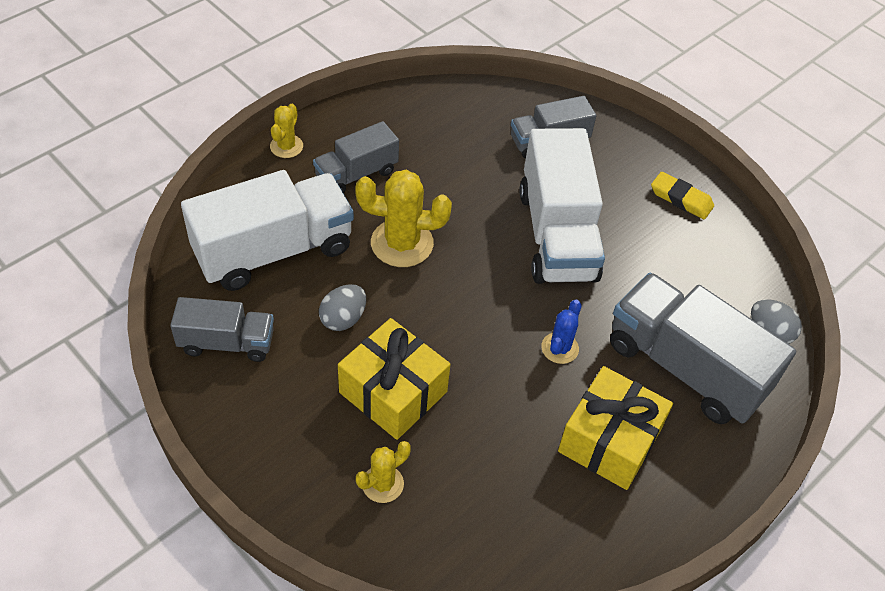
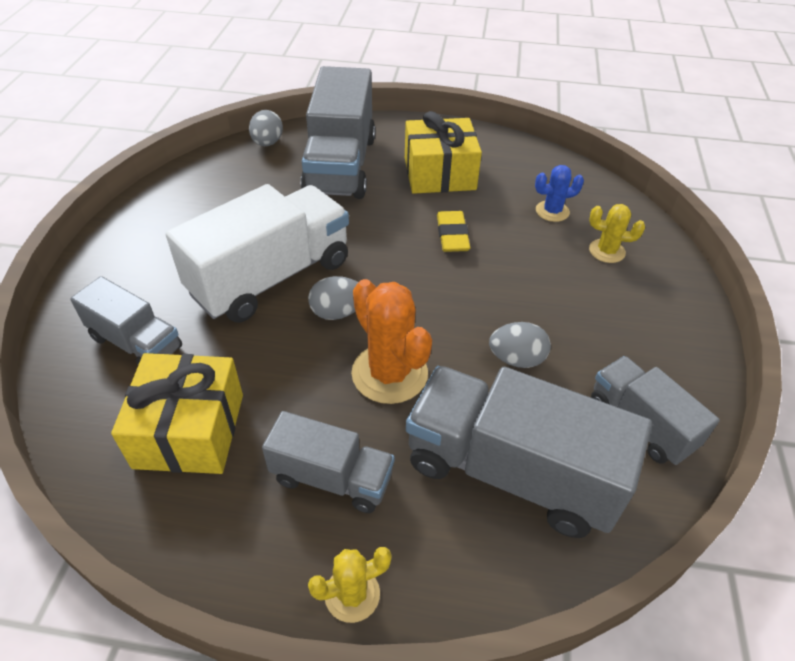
camera: 125 degrees left, 5 degrees down
(273, 251) = (511, 471): white truck -> grey truck
(393, 392) = (539, 286): yellow gift -> yellow gift (190, 430)
(402, 243) = (389, 373): yellow cactus -> orange cactus
(484, 250) = (337, 312): none -> grey egg
(559, 348) = (392, 224): blue cactus -> blue cactus (552, 211)
(681, 199) = (153, 226): yellow eraser -> yellow eraser (452, 235)

